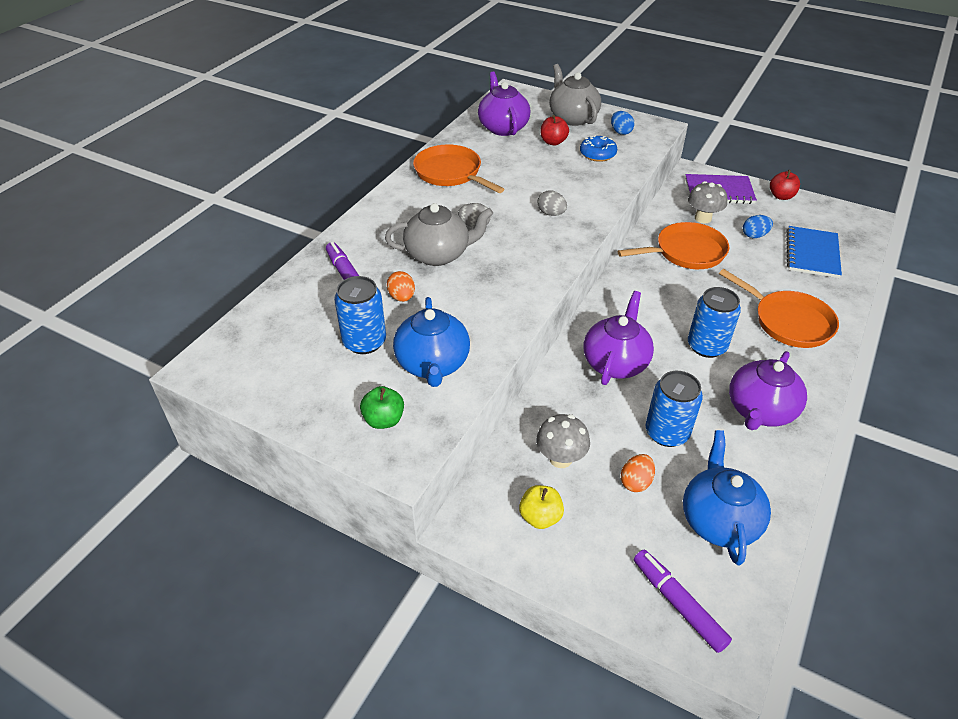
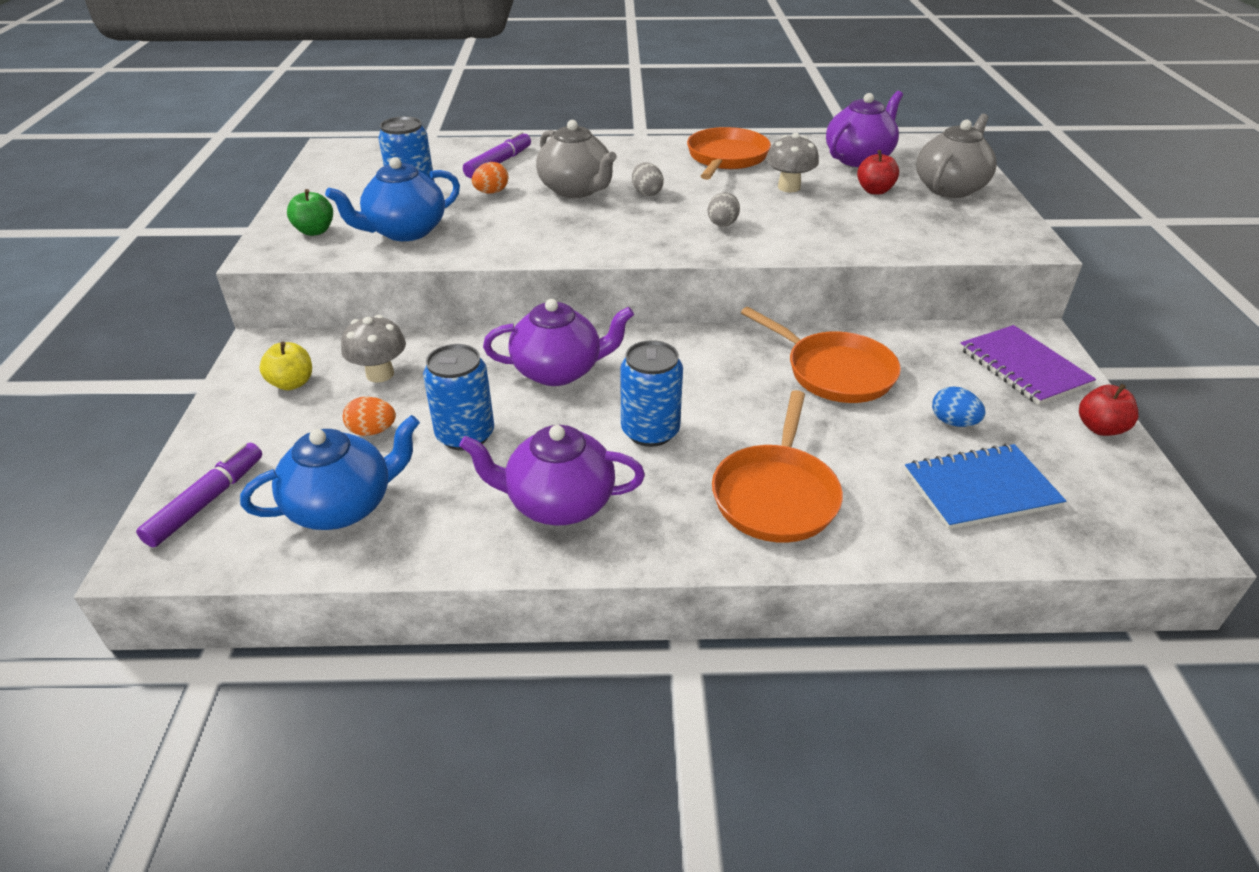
camera: 60 degrees right, 5 degrees down
(597, 154) = (891, 221): blue donut -> none
(620, 132) = (970, 223): blue egg -> none
(703, 218) = (933, 368): grey mushroom -> grey mushroom (789, 187)

